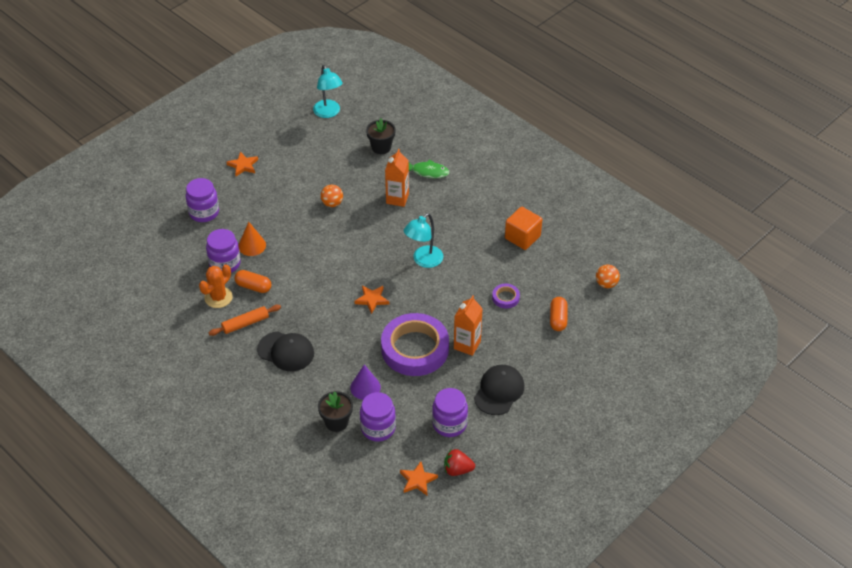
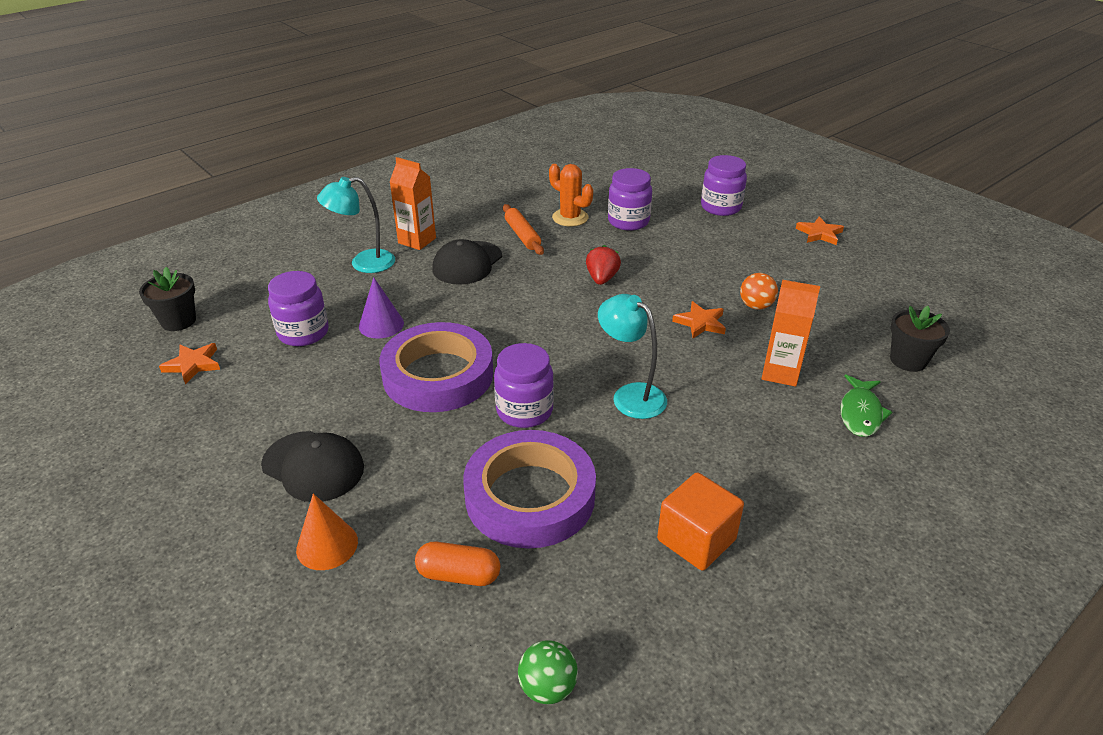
camera: 95 degrees right, 10 degrees down
(252, 245) = (662, 240): orange cone -> orange cone (327, 545)
(253, 287) = (586, 241): orange capsule -> none
(328, 113) = (973, 307): turquoise lamp -> turquoise lamp (363, 263)
(336, 422) = (332, 299): black flower pot -> black flower pot (178, 321)
(372, 299) = (549, 337): orange star -> orange star (700, 323)
(449, 424) = (274, 402): purple jar -> purple jar (524, 411)
(457, 470) = (185, 405): red strawberry -> red strawberry (602, 279)
(467, 345) = (429, 434): orange carton -> orange carton (417, 240)
(505, 298) = (530, 496): purple tape -> purple tape, size x2.39
(606, 284) = (547, 687): orange ball -> green ball

